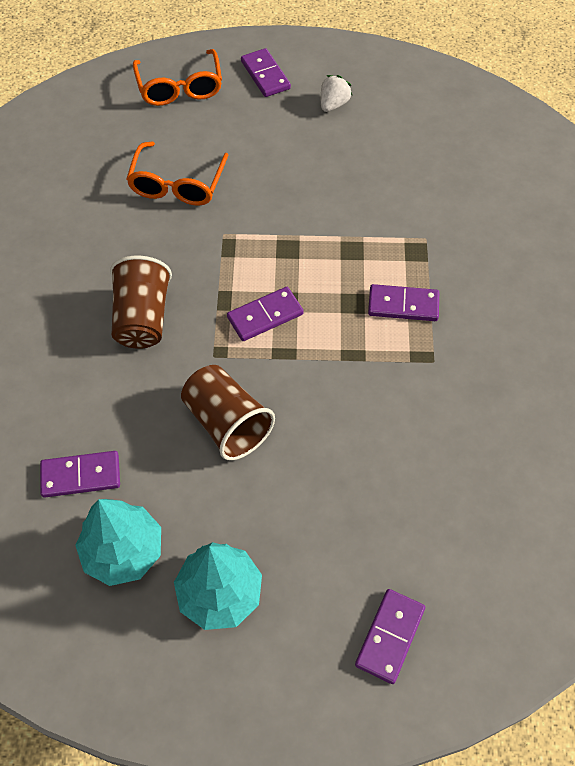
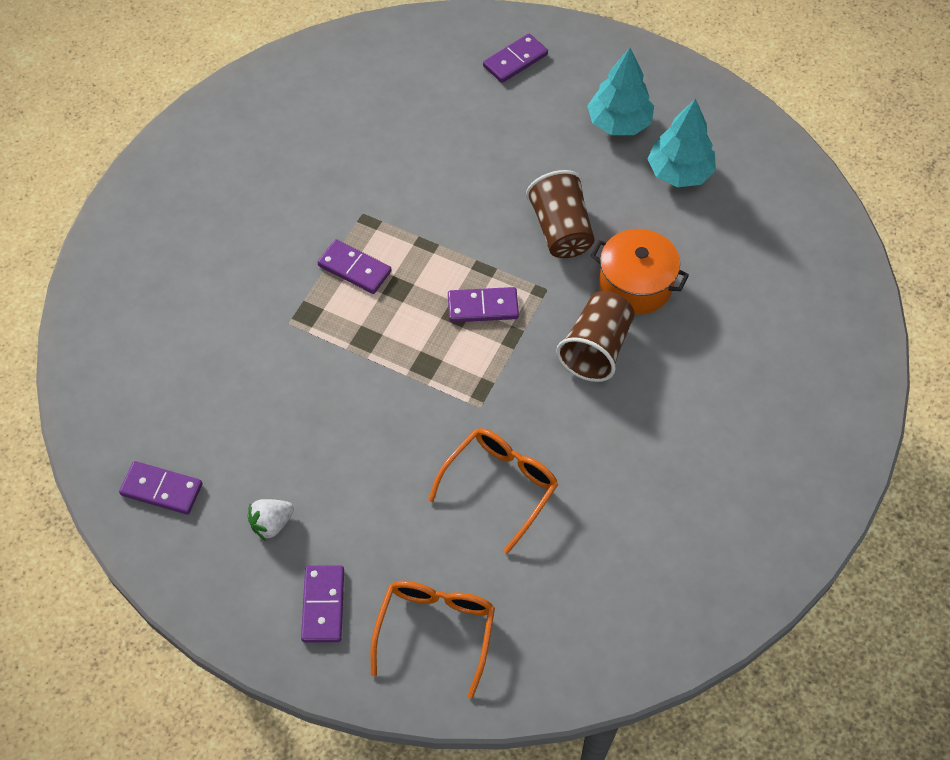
camera: 155 degrees left, 0 degrees up
(81, 476) = (696, 236): purple domino -> purple domino (162, 489)
(127, 395) = (635, 284): none -> orange pot

